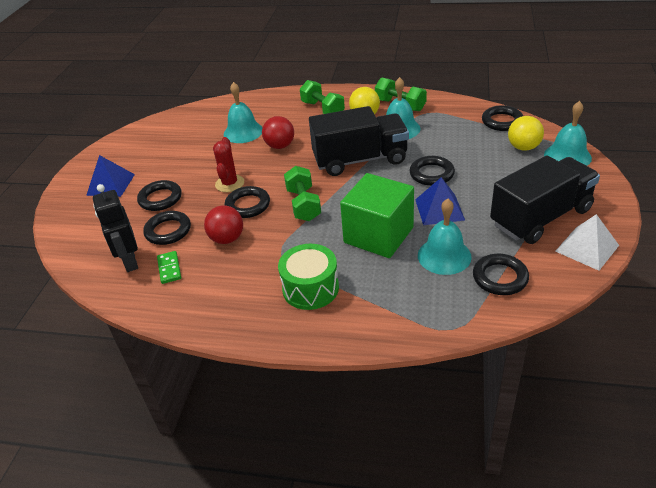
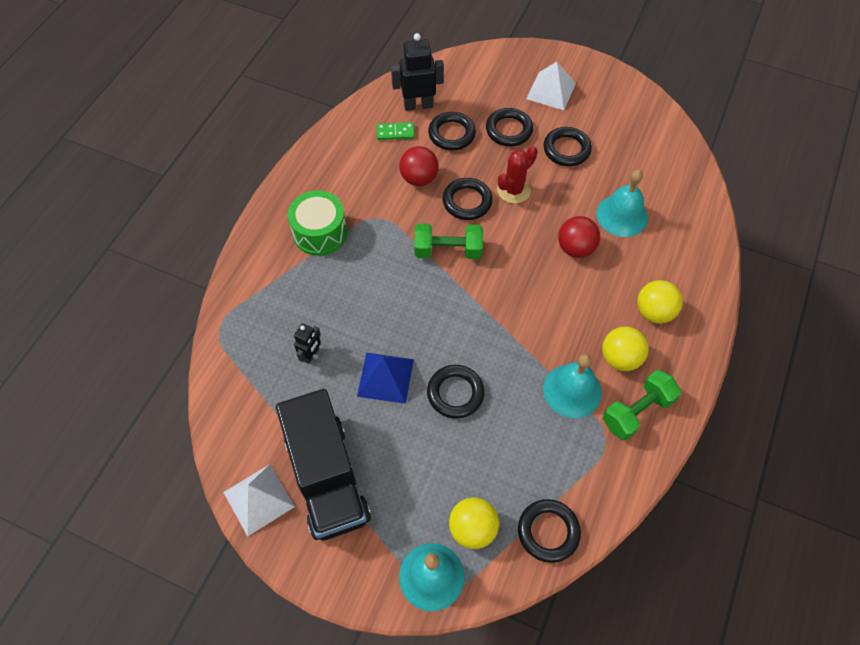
camera: 100 degrees right, 20 degrees up
(110, 184) = (551, 91): blue pyramid -> white pyramid
(229, 183) = (513, 190): red cactus -> red cactus turned 60 degrees counterclockwise
(322, 109) = (654, 312): green dumbbell -> yellow ball
(360, 160) = (514, 325): black truck -> none
(378, 235) = (368, 306): green cube -> none
(444, 256) = (311, 355): turquoise bell -> black robot
(500, 278) = (258, 393): black ring -> black ring (566, 149)

